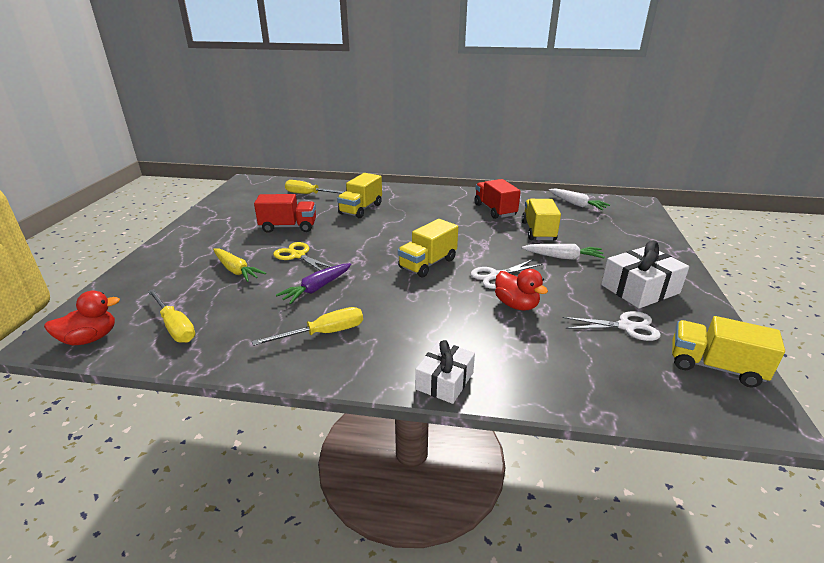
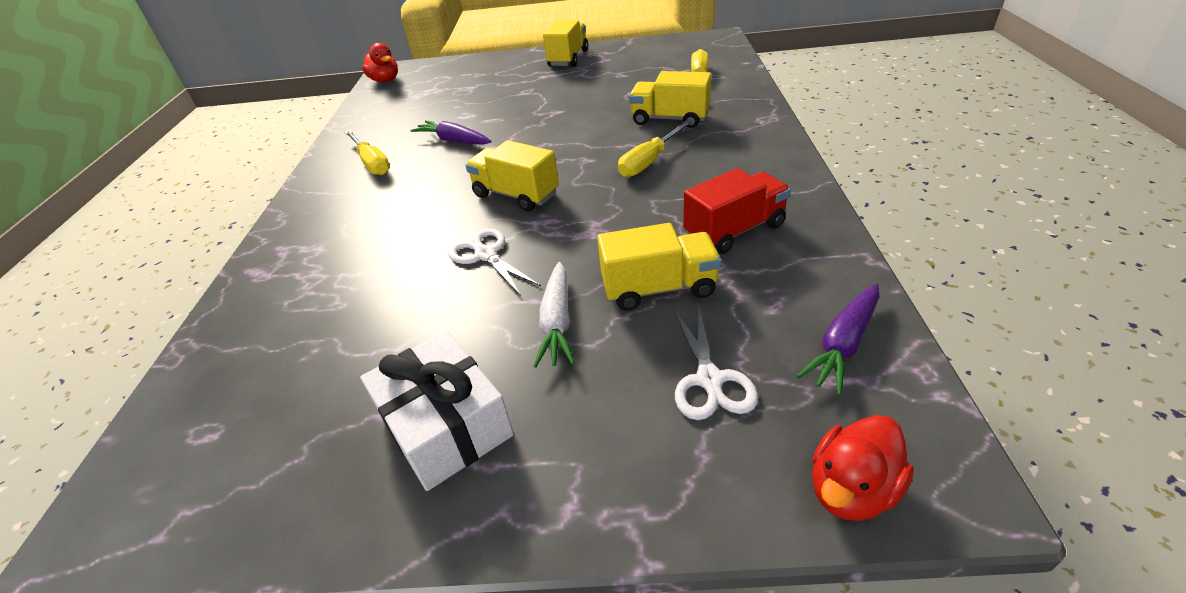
camera: 85 degrees right, 10 degrees up
(175, 327) = (395, 101): yellow screwdriver -> yellow screwdriver (649, 161)
(236, 270) = (488, 96): yellow carrot -> none
(288, 227) = (594, 92): red truck -> none
(298, 255) = (524, 114): yellow scissors -> none
(444, 381) = (277, 241): white gift -> none
(516, 305) = (407, 278): red duck -> red duck (851, 489)
(576, 204) = (843, 344): white carrot -> purple carrot
(626, 326) = (334, 392): white scissors -> white scissors (709, 380)
(714, 367) = (205, 496): yellow truck -> yellow truck (568, 58)

